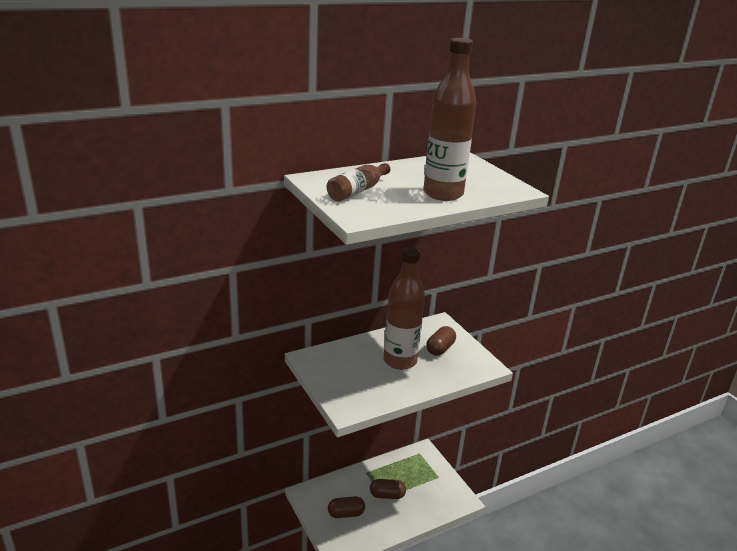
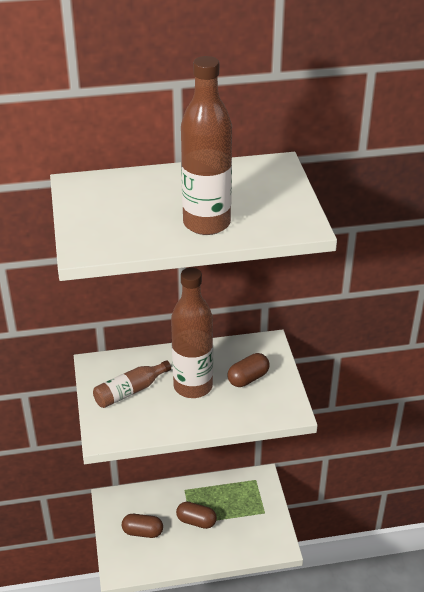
camera: 20 degrees right, 10 degrees up
(357, 191) = (112, 208): brown bottle -> brown bottle (130, 391)

